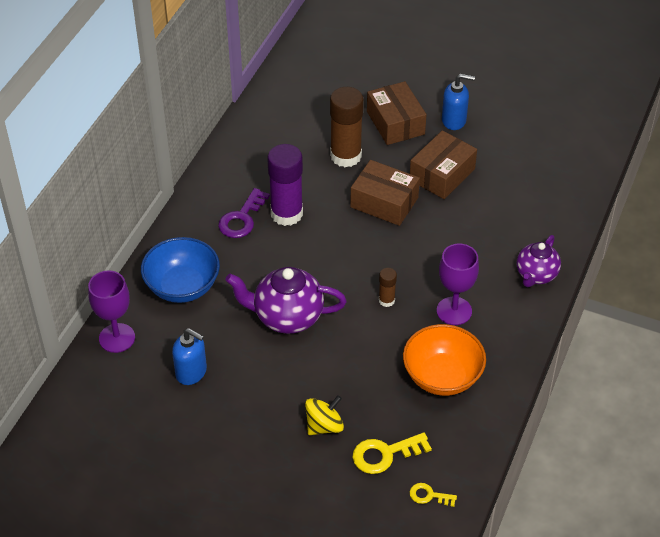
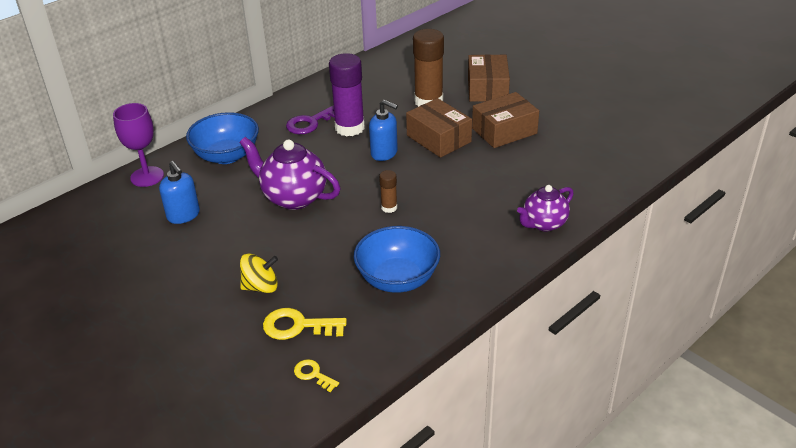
camera: 25 degrees right, 10 degrees down
(442, 376) = (397, 279): orange bowl -> blue bowl
(454, 120) = (541, 97): blue soap dispenser -> blue soap dispenser (384, 153)
(454, 311) = (445, 231): purple goblet -> none

